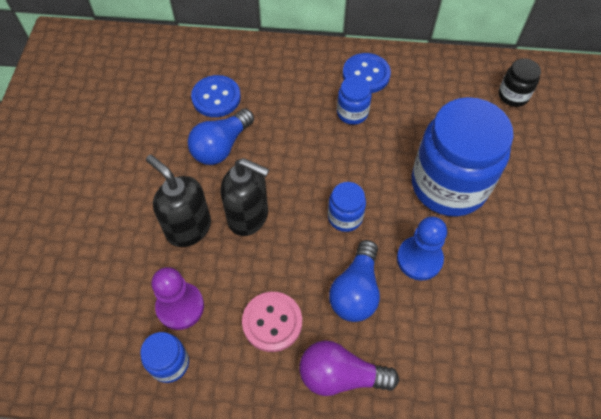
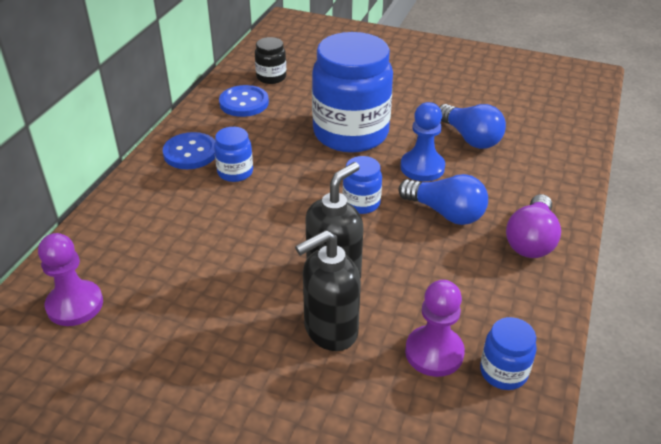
camera: 75 degrees left, 20 degrees down
(179, 70) = (75, 305): none -> purple pawn
(216, 97) = (146, 275): blue button -> blue button (244, 103)
(221, 146) = (225, 282): blue light bulb -> blue light bulb (470, 138)
(272, 322) = (468, 278): pink button -> none

